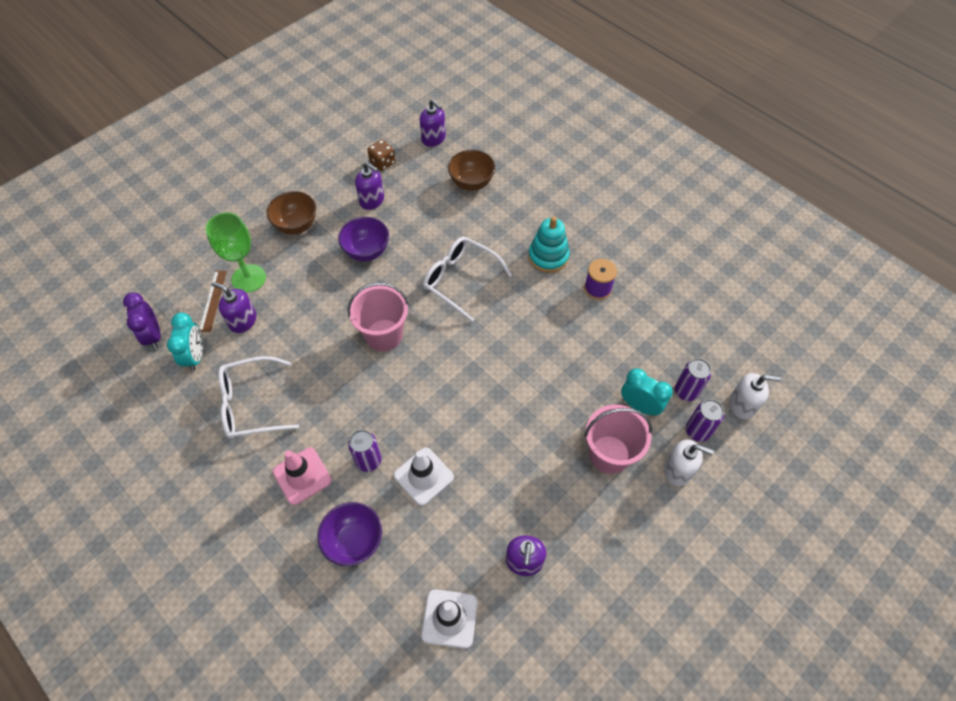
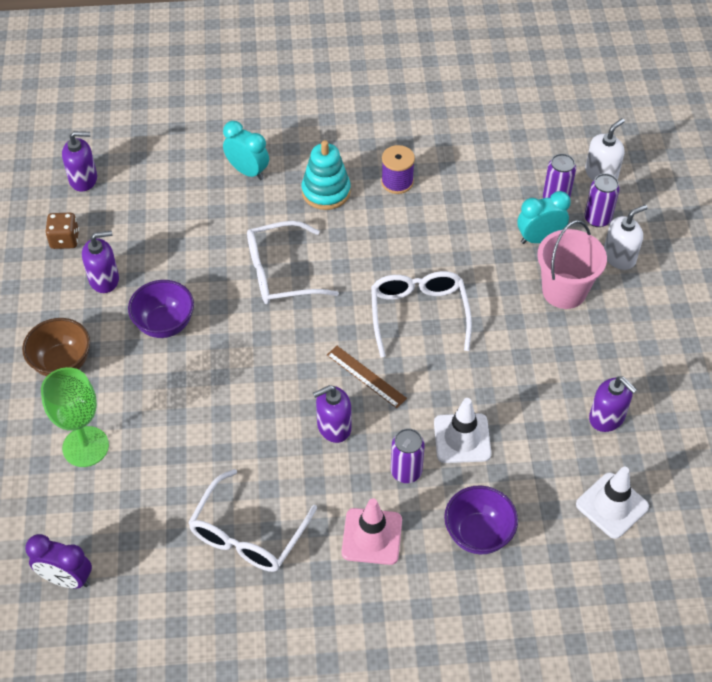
camera: 50 degrees left, 5 degrees down
(196, 356) = (136, 552): turquoise clock -> turquoise clock (248, 171)
(213, 300) = (79, 496): brown ruler -> brown ruler (366, 376)
(243, 321) = (136, 483): purple soap dispenser -> purple soap dispenser (333, 427)
(384, 335) = (280, 373): pink bucket -> none
(471, 183) = (176, 188): brown bowl -> none
(501, 378) = (418, 314): none -> white glasses

